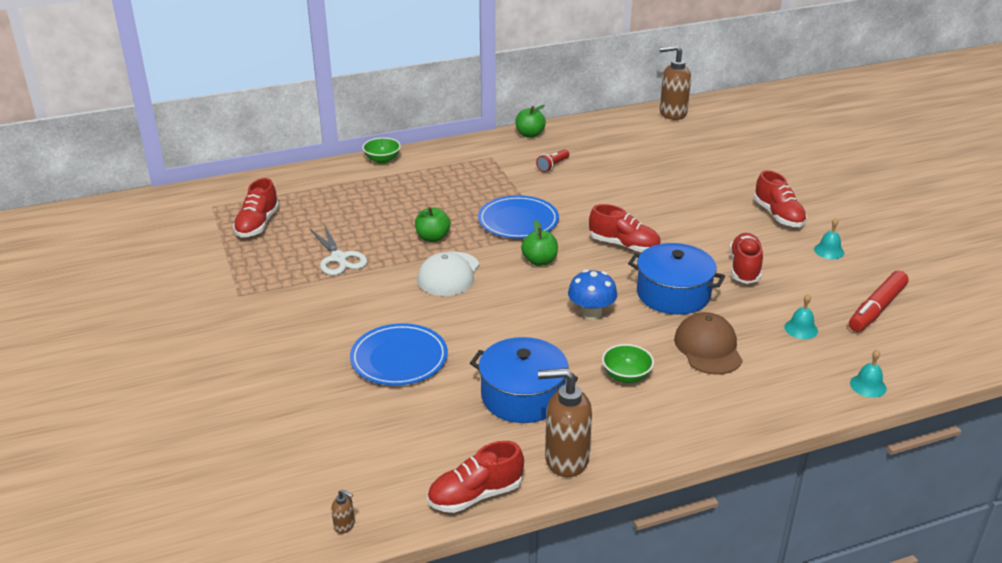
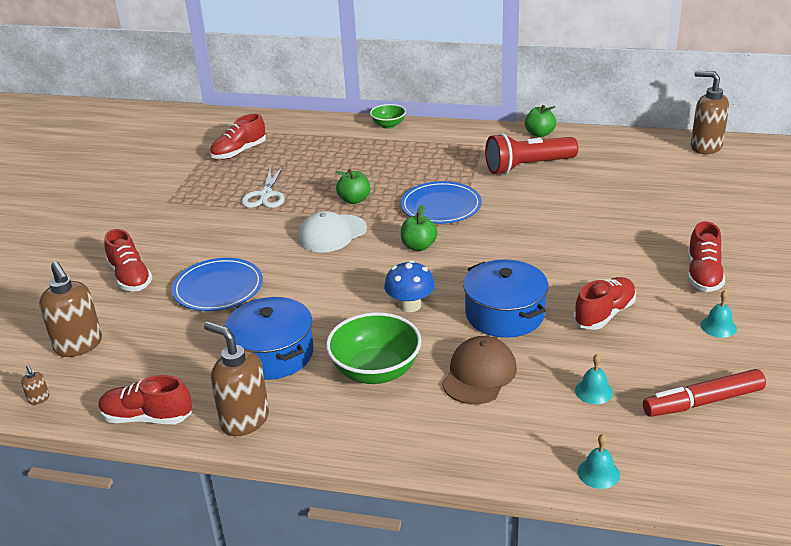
camera: 35 degrees right, 0 degrees up
(322, 461) = (79, 345): none -> brown soap dispenser
(553, 166) = (528, 167): red flashlight -> red flashlight, size x2.20
(624, 245) = (510, 256): red shoe -> red shoe (130, 277)
(626, 376) = (376, 371): green bowl -> green bowl, size x1.77

